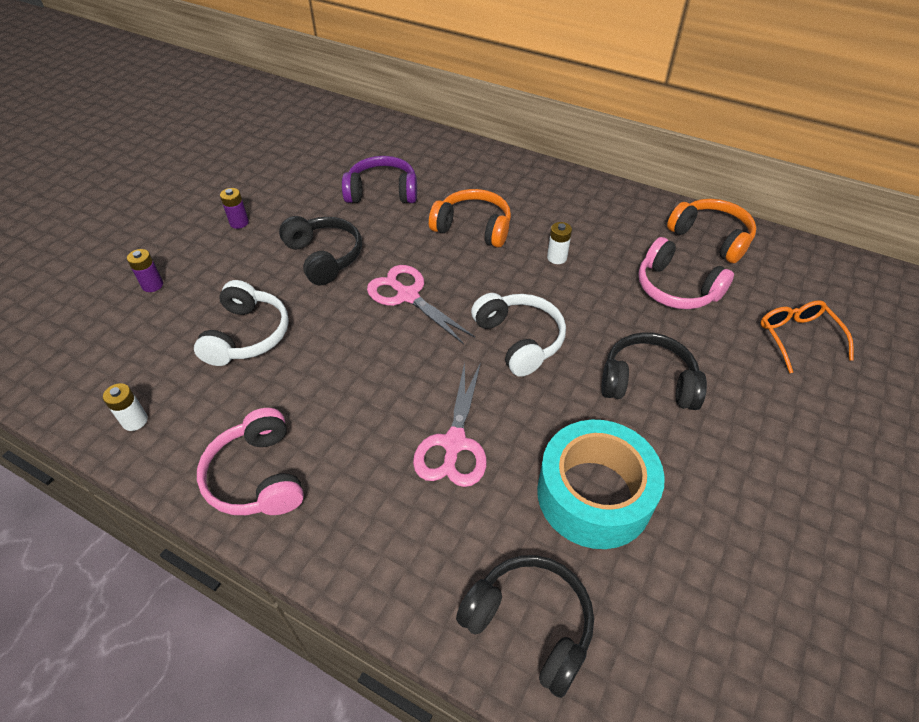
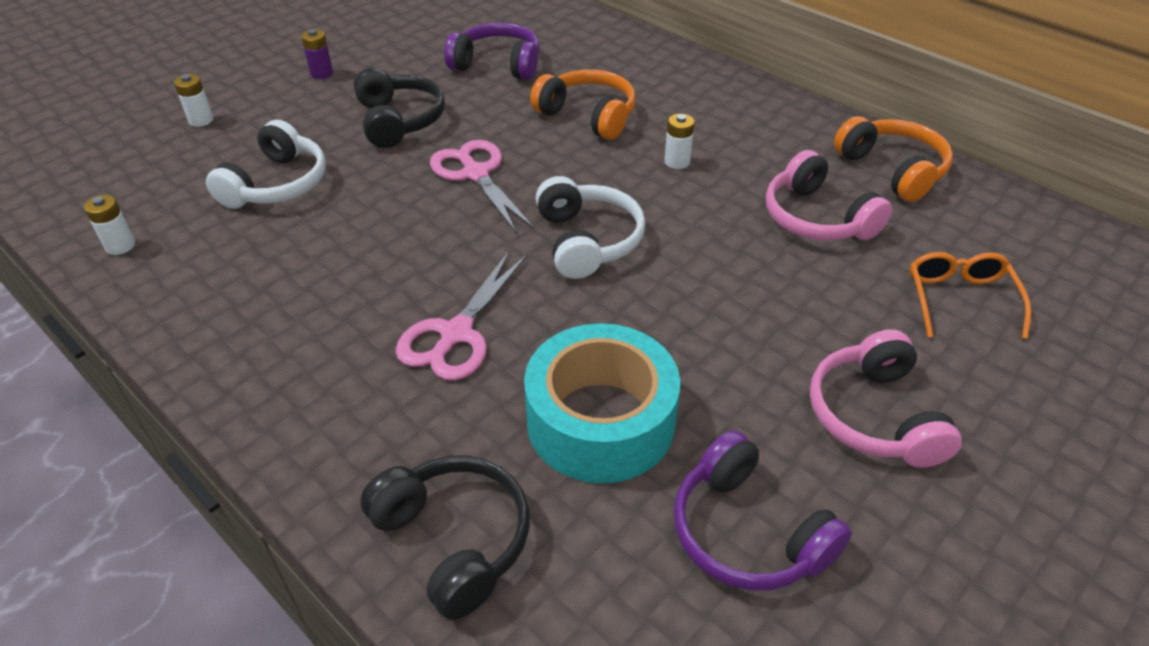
camera: 15 degrees right, 5 degrees down
(152, 285) = (201, 120): purple battery -> white battery
(257, 476) = (221, 323): pink headphones -> pink headphones (874, 416)
(648, 382) = (729, 314): black headphones -> none
(734, 561) = (747, 532): none -> purple headphones

